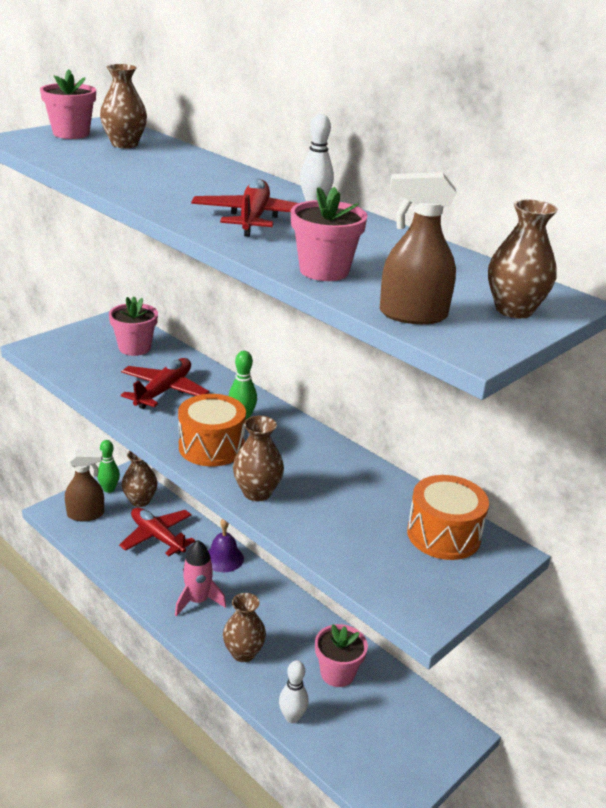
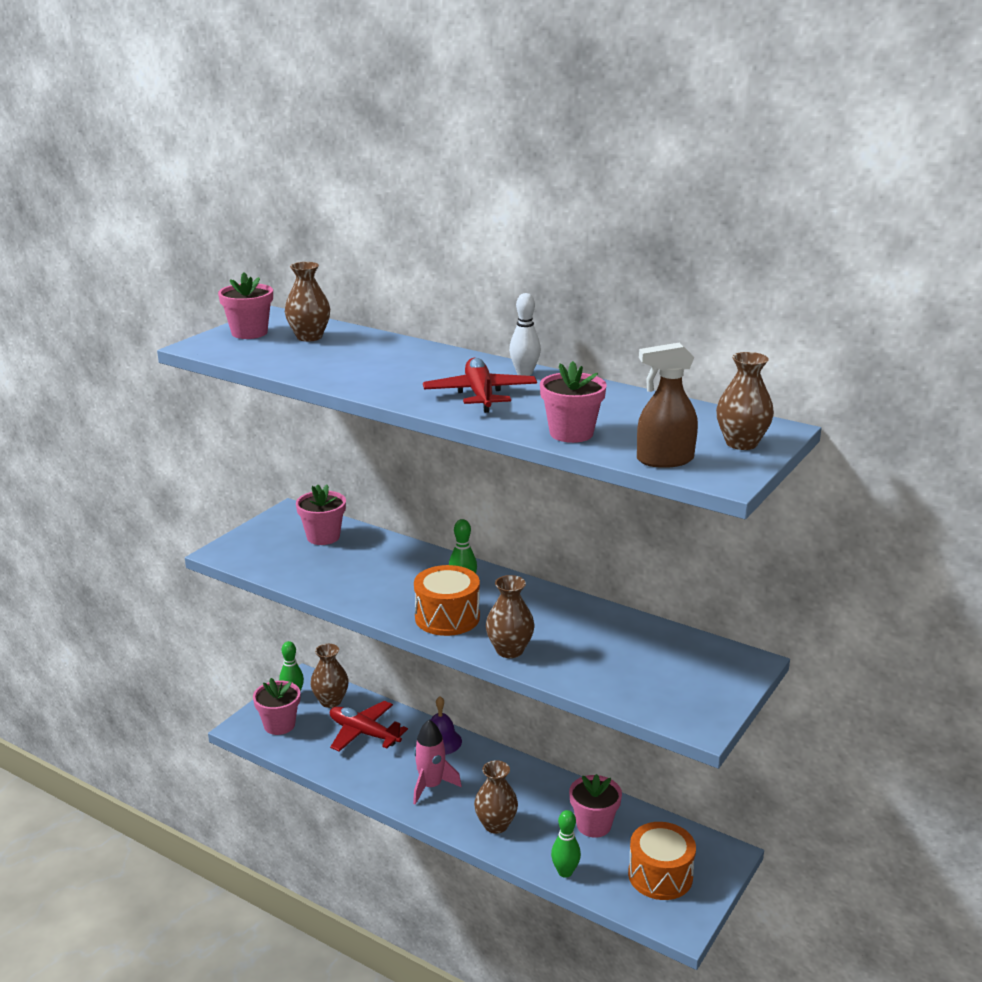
camera: 10 degrees left, 5 degrees down
(86, 514) = (279, 725): brown spray bottle -> pink flower pot
(163, 391) = (374, 574): red plane -> none
(292, 717) = (565, 872): white bowling pin -> green bowling pin
(443, 535) = (692, 657): orange drum -> orange drum (660, 875)

